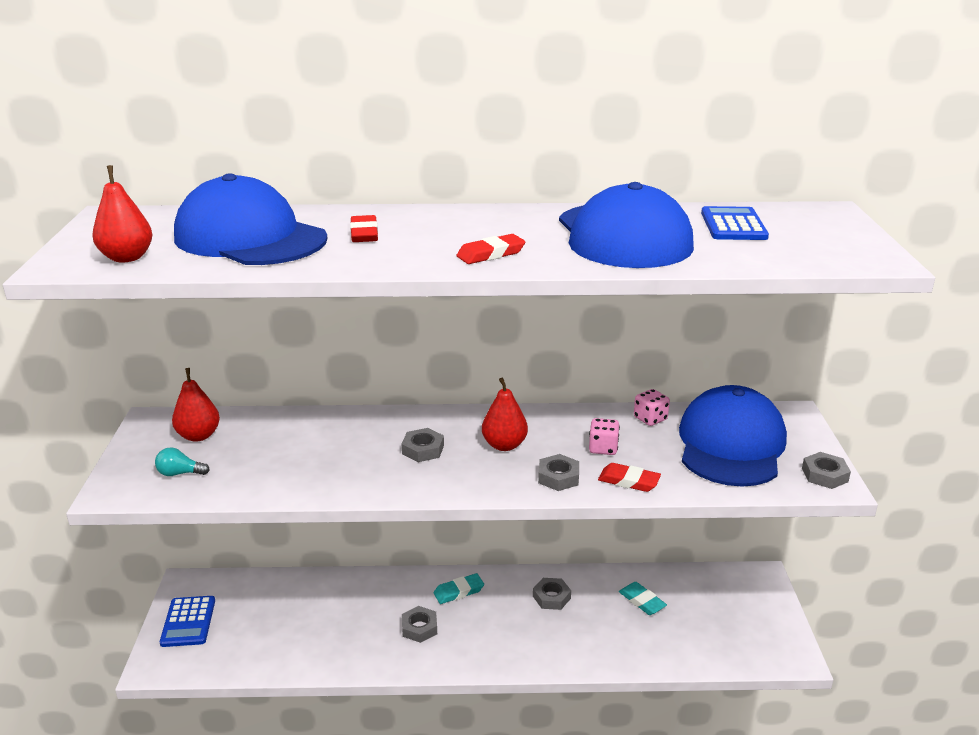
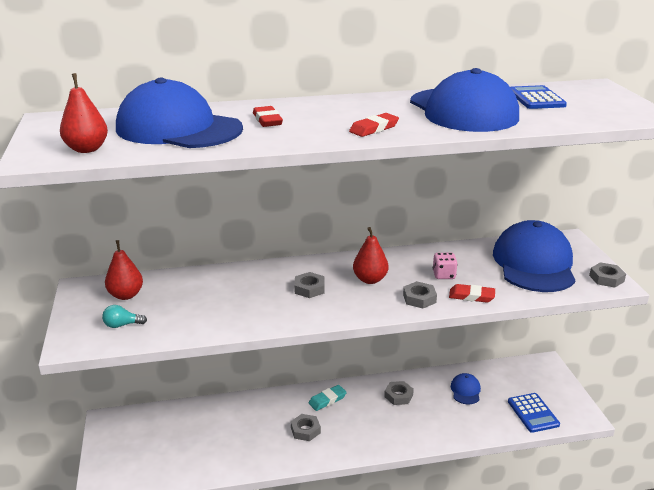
camera: 10 degrees left, 0 degrees up
(188, 622) = (118, 449): blue calculator -> blue calculator (533, 413)
(642, 601) = (465, 390): turquoise eraser -> blue cap
(650, 419) = (469, 251): pink dice -> none

